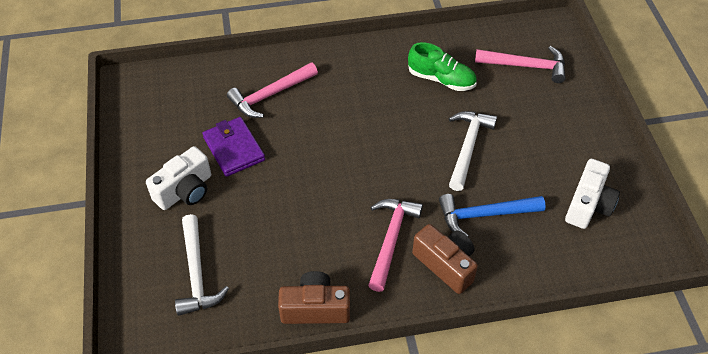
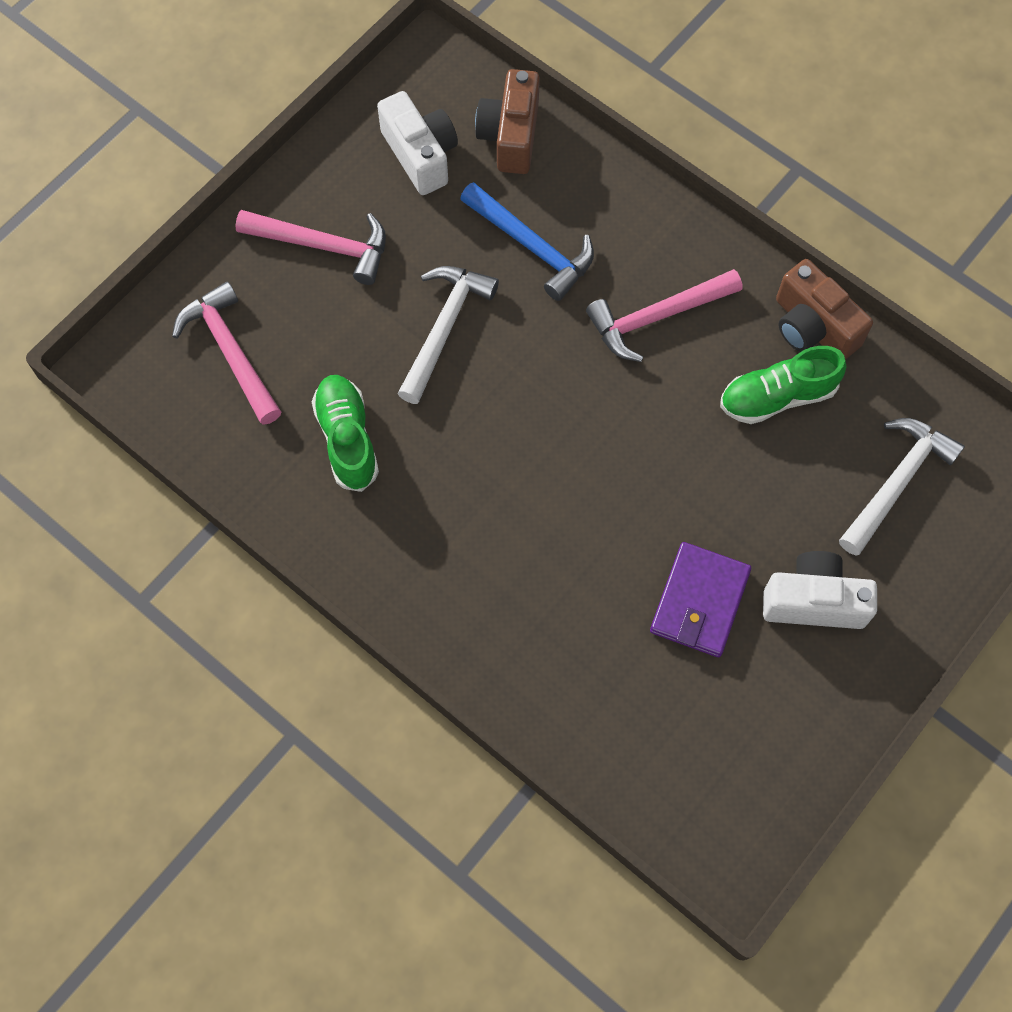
camera: 130 degrees left, 15 degrees up
(270, 95) = (570, 637): pink hammer -> pink hammer (322, 245)
(294, 258) = (777, 396): none -> green shoe
(446, 264) = (636, 241): brown camera -> brown camera (510, 136)
(467, 147) = (444, 328): white hammer -> white hammer turned 135 degrees clockwise
(588, 205) = (420, 155): white camera -> white camera turned 75 degrees clockwise

